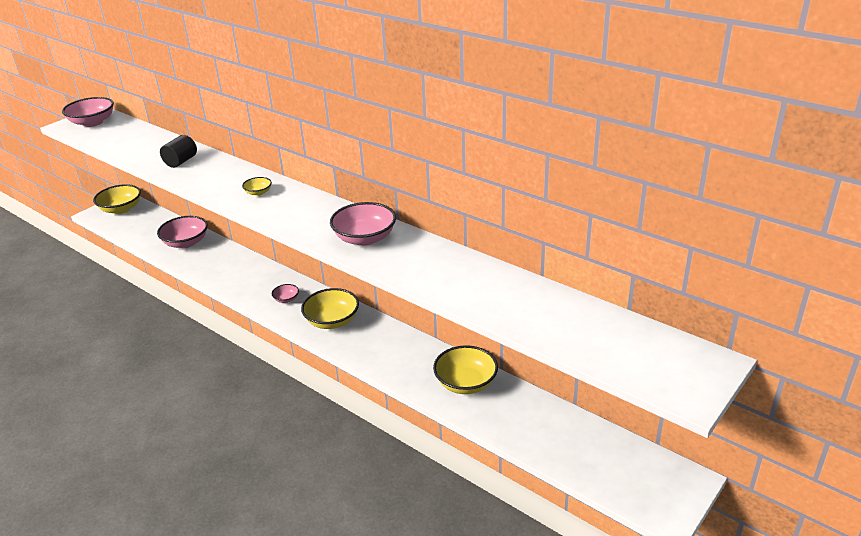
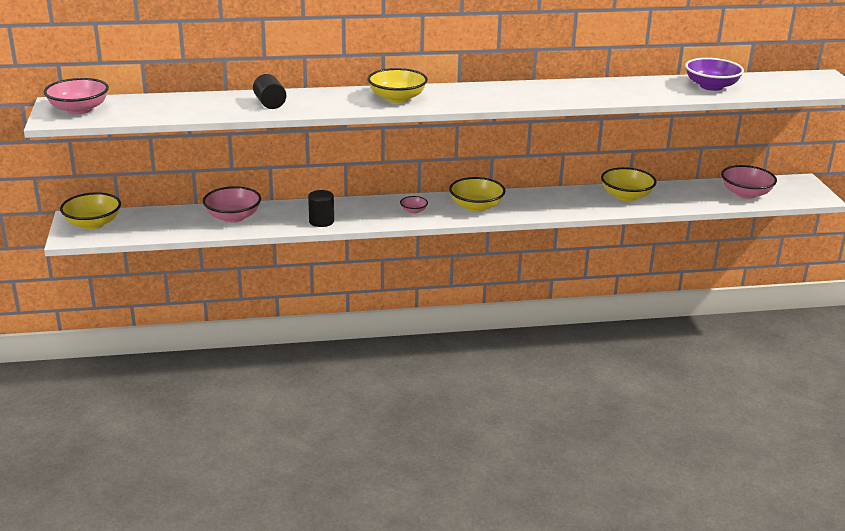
camera: 50 degrees left, 5 degrees down
(219, 275) = (321, 221): none -> black cylinder
(258, 193) = (397, 98): yellow bowl -> yellow bowl, size x2.02
(365, 238) = (541, 93): pink bowl -> pink bowl (745, 193)
(537, 308) = (711, 86): none -> purple bowl

